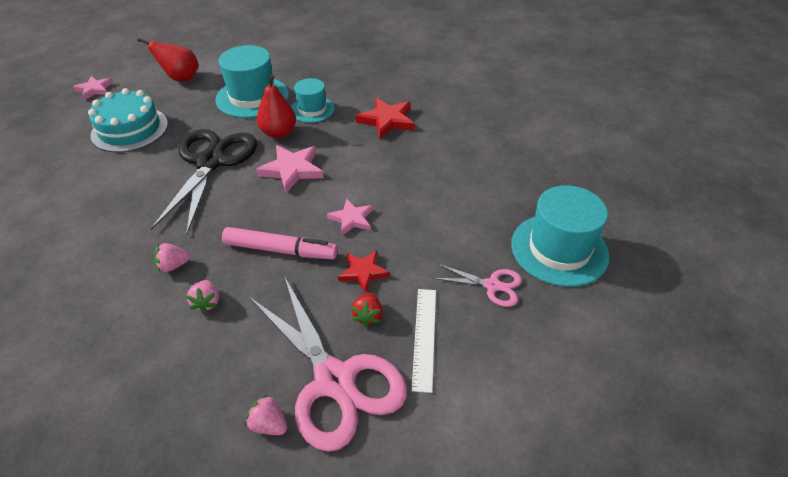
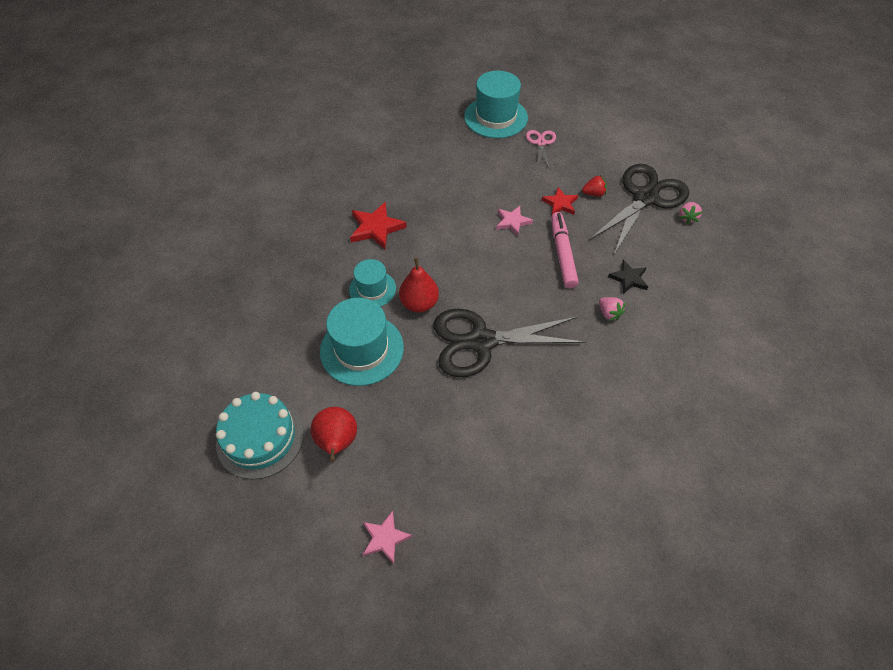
camera: 105 degrees left, 10 degrees up
(130, 129) = (454, 444): turquoise cake -> turquoise cake (260, 437)
(207, 303) = (629, 278): pink strawberry -> black star
(292, 170) = (470, 276): pink star -> none
(335, 380) = (645, 197): pink scissors -> black scissors
(424, 337) = (595, 166): white ruler -> none

